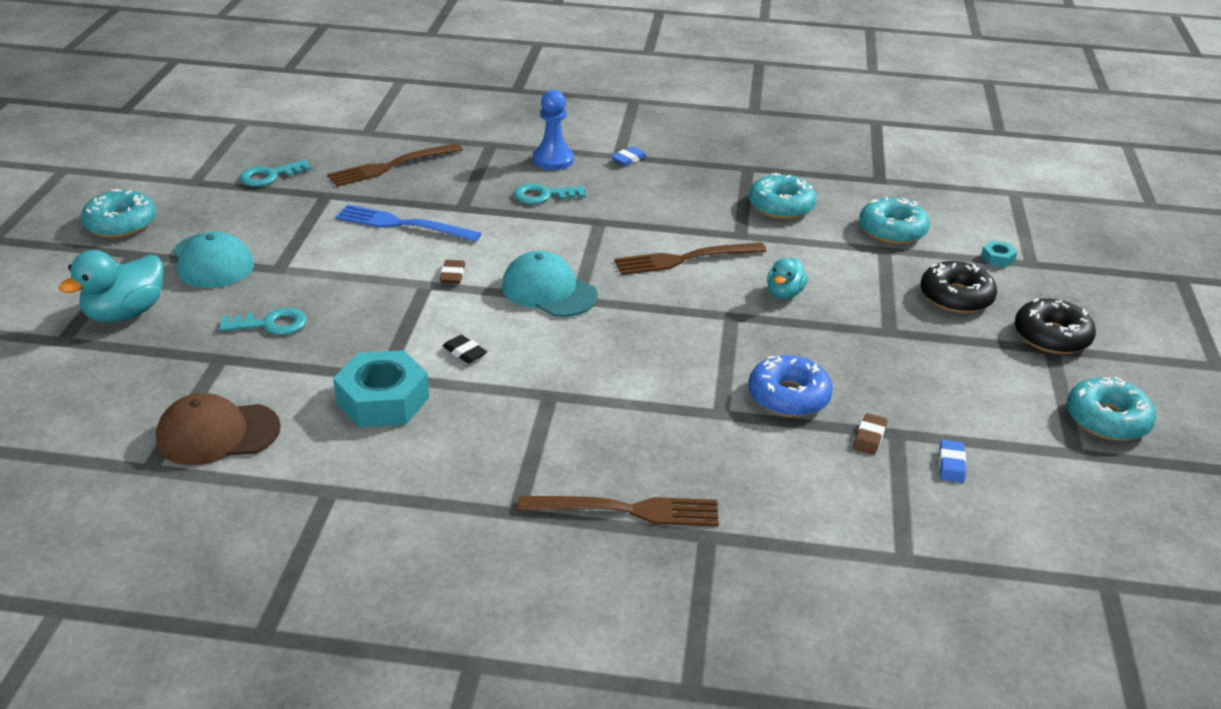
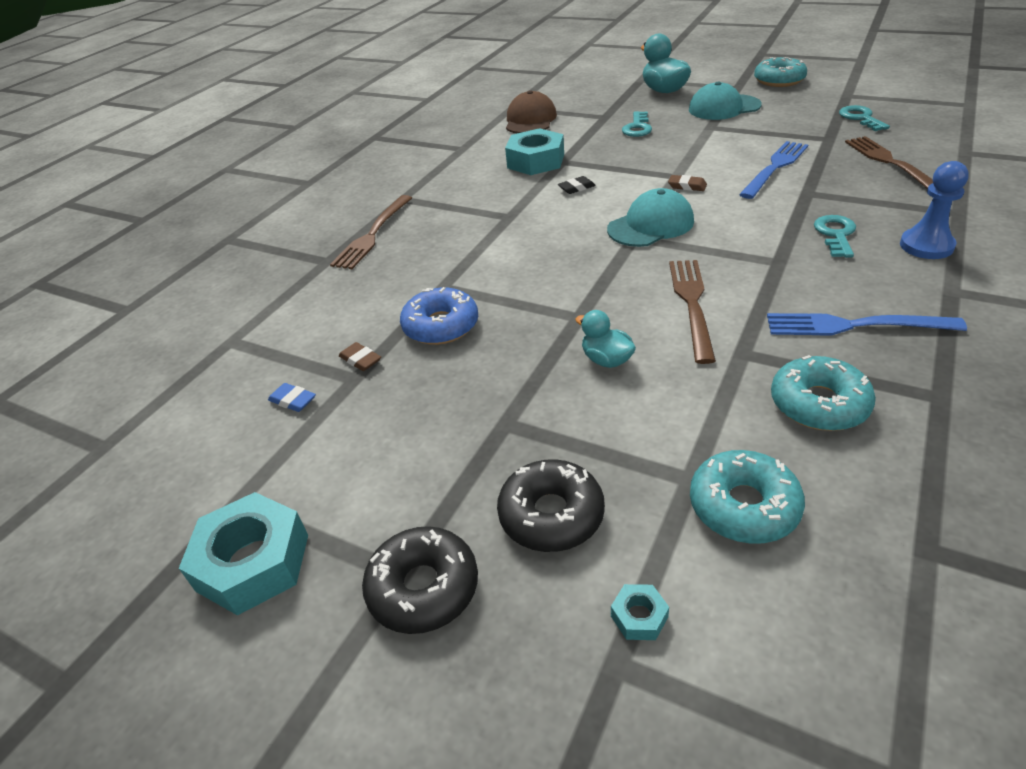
camera: 115 degrees right, 5 degrees up
(628, 159) = (943, 297): blue eraser -> none
(682, 192) = (853, 326): none -> blue fork
(1107, 419) = (253, 562): turquoise donut -> turquoise nut

